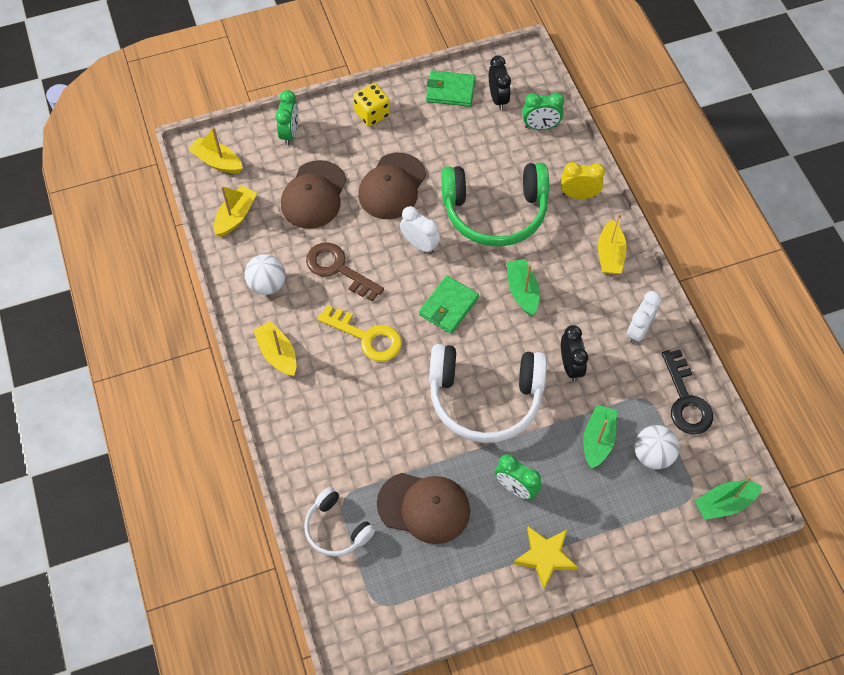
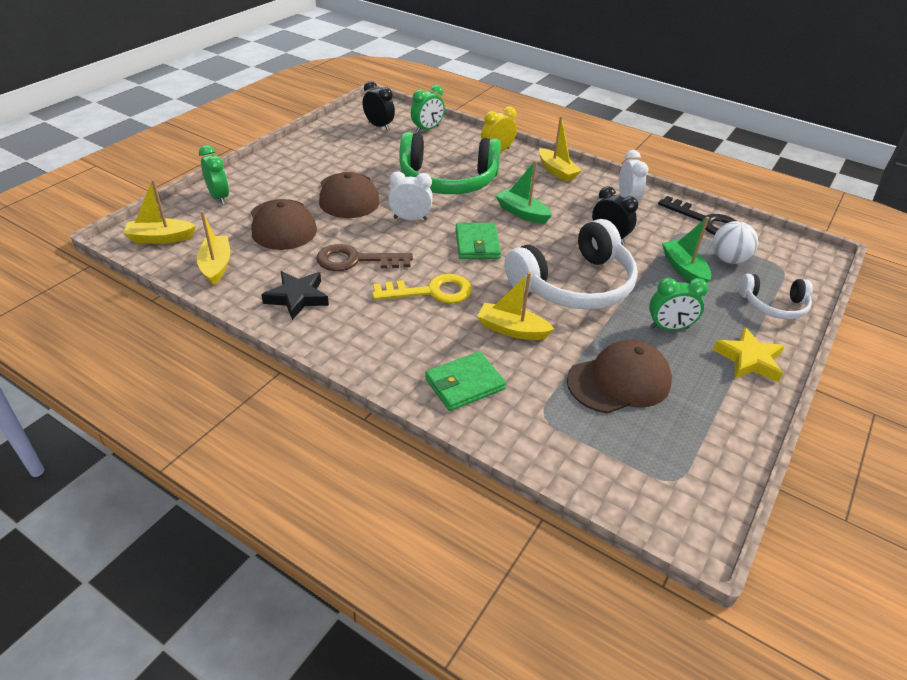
camera: 40 degrees left, 20 degrees down
(267, 284) = (297, 298): white ball -> black star
(277, 353) = (359, 341): yellow boat -> yellow boat (512, 329)
(336, 528) = (565, 443): white headphones -> white headphones (773, 305)
(372, 114) = (285, 164): yellow dice -> none
(450, 91) = (337, 133): green wallet -> green wallet (464, 384)
(495, 212) = (448, 180): green headphones -> green headphones turned 45 degrees clockwise
(724, 503) = (806, 262): green boat -> none

